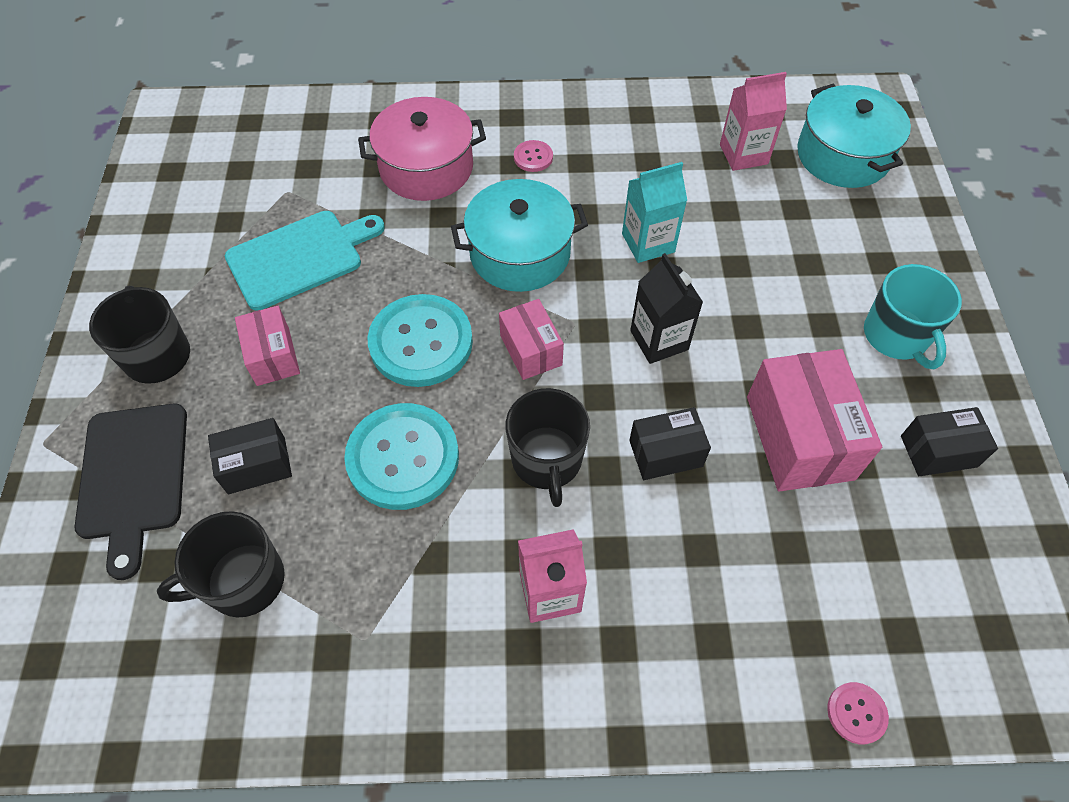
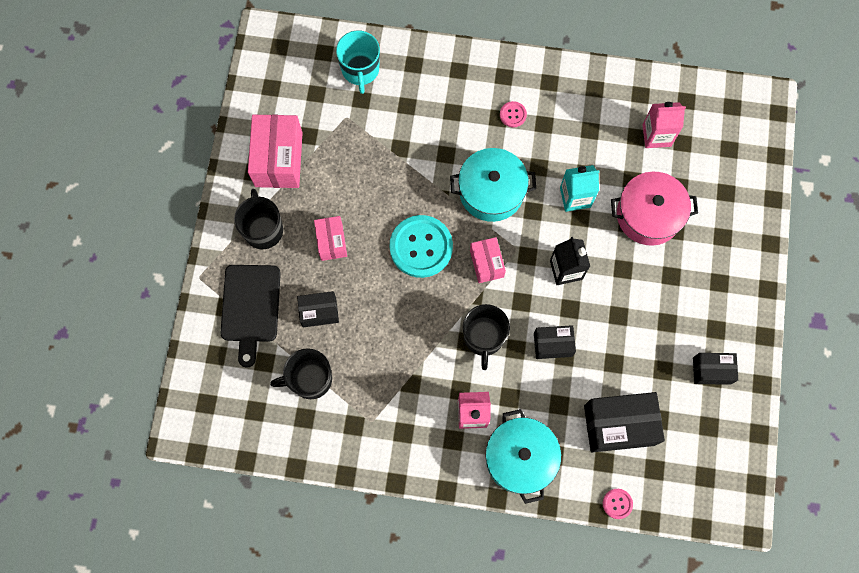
camera: 10 degrees right, 15 degrees up
(300, 257) = (352, 172): turquoise cutting board -> none
(403, 458) = (402, 321): turquoise button -> none
(426, 167) = (440, 112): pink pot -> pink pot (648, 215)
(799, 437) = (633, 348): pink box -> pink box (278, 159)
(815, 566) = (619, 425): none -> black box
(843, 155) = (724, 147): turquoise pot -> turquoise pot (520, 458)
(896, 336) = (713, 292): turquoise mug -> turquoise mug (360, 70)

